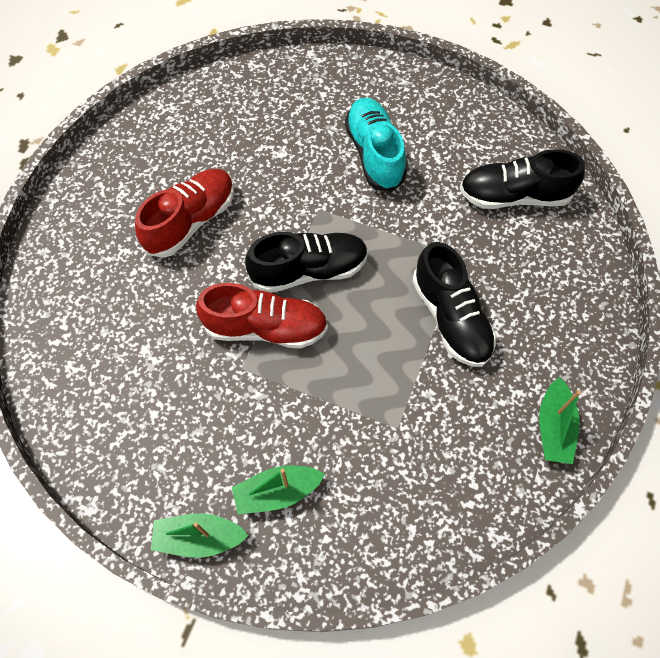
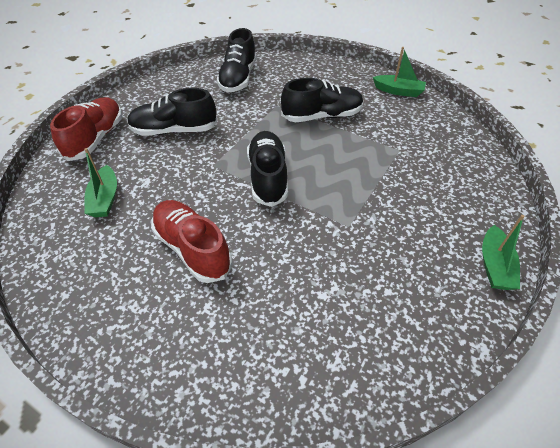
camera: 80 degrees left, 15 degrees down
(265, 328) = (314, 208): red shoe -> red shoe (96, 139)
(277, 492) = (451, 215): green boat -> green boat (105, 199)
(374, 154) = (174, 130): turquoise shoe -> black shoe

